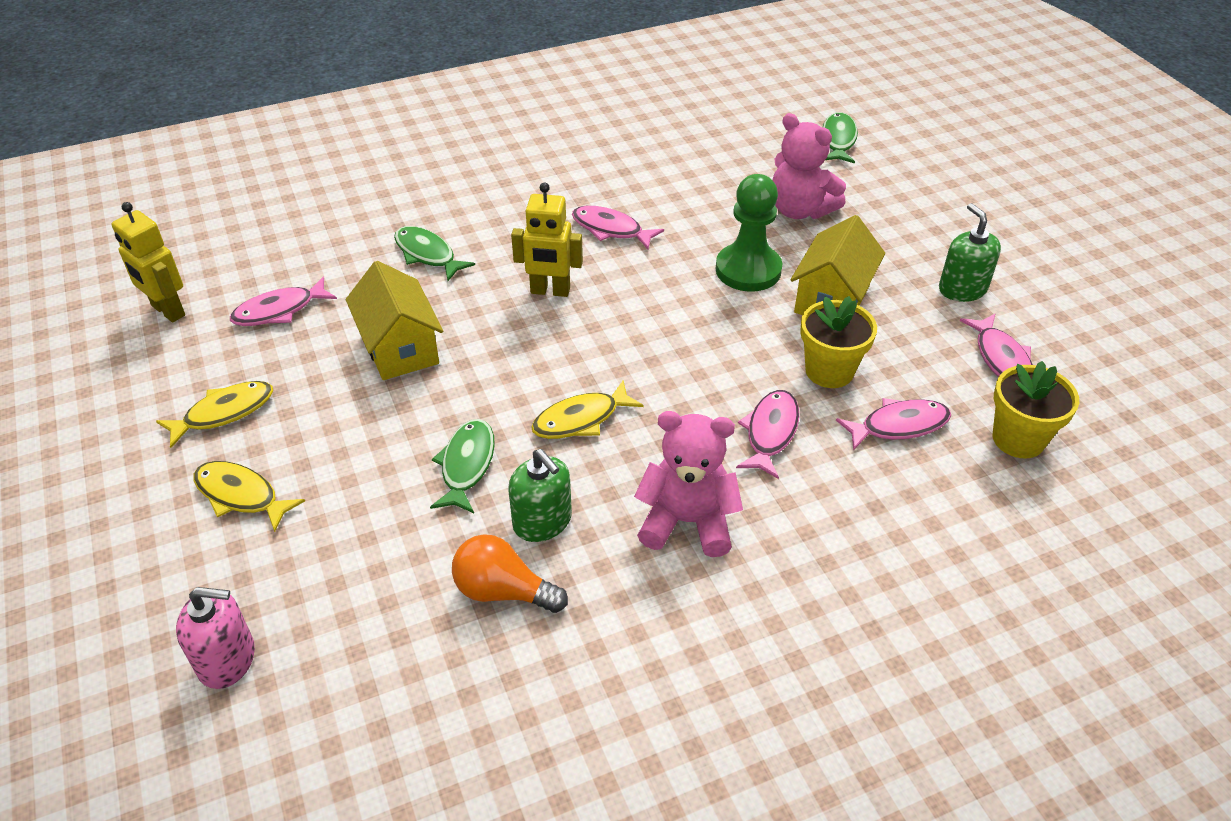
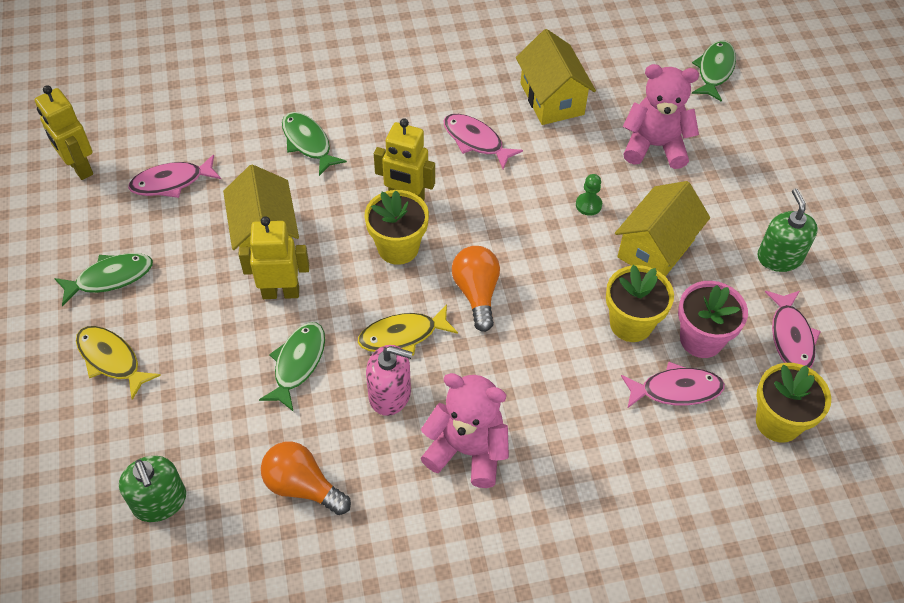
camera: 10 degrees right, 10 degrees up
(224, 413) = (110, 278): yellow fish -> green fish
(227, 659) = (78, 505): pink soap dispenser -> pink soap dispenser (390, 394)
(430, 398) = (281, 292): none -> yellow robot
(542, 521) = (348, 428): green soap dispenser -> green soap dispenser (160, 501)
(553, 337) = (398, 248): none -> yellow flower pot
(652, 367) = (476, 293): none -> orange light bulb
(680, 183) = (552, 99): none -> yellow house
(748, 270) = (588, 205): green pawn -> green pawn, size x0.44
(770, 433) = (561, 377): pink fish -> none
(800, 210) = (655, 146): pink teddy bear -> pink teddy bear turned 135 degrees clockwise
(909, 374) = (701, 339): none -> pink flower pot

